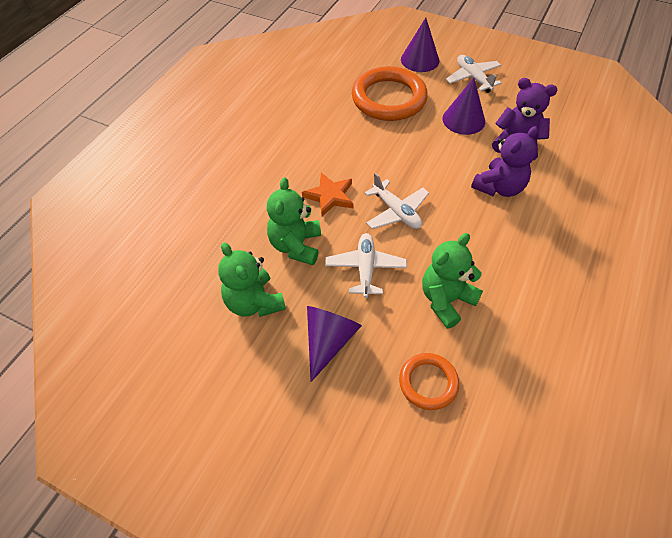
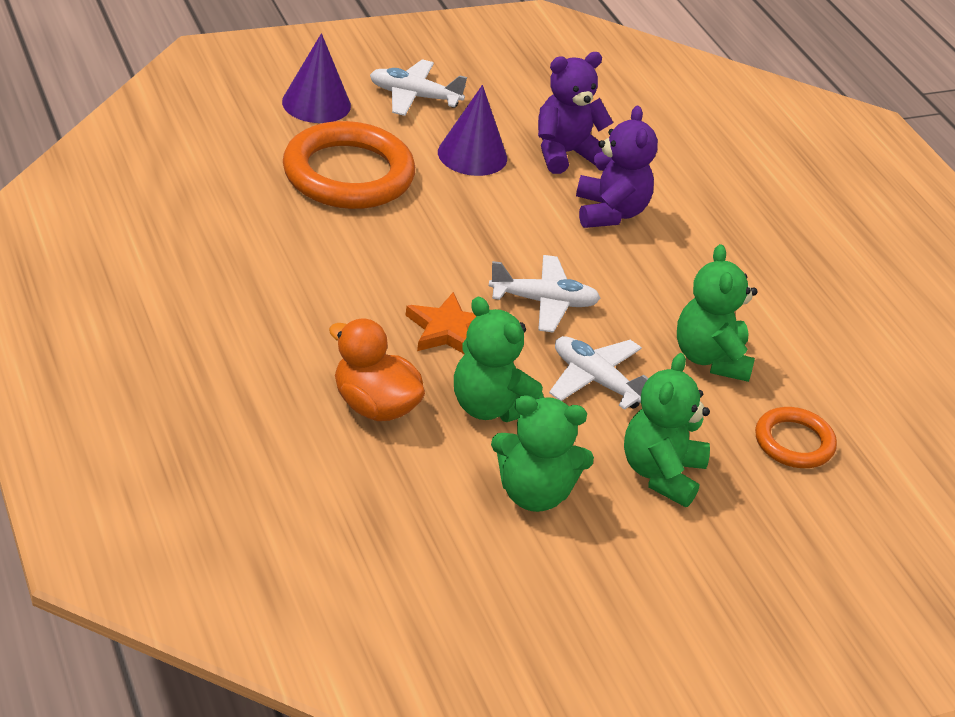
camera: 55 degrees left, 15 degrees down
(247, 210) = (374, 406): none -> orange duck
(329, 341) = (661, 474): purple cone -> green teddy bear

